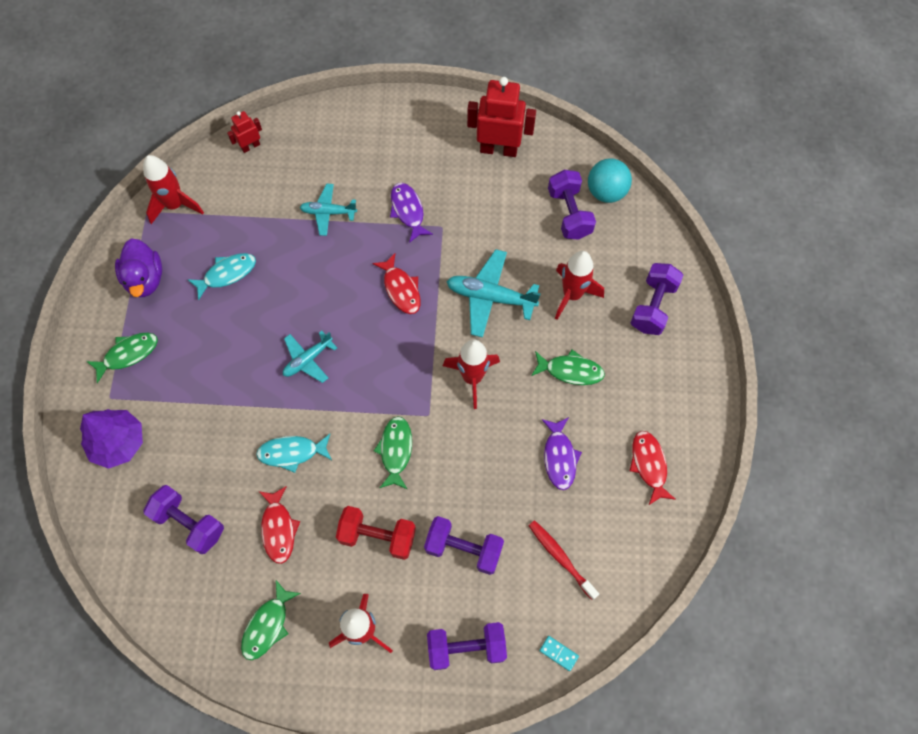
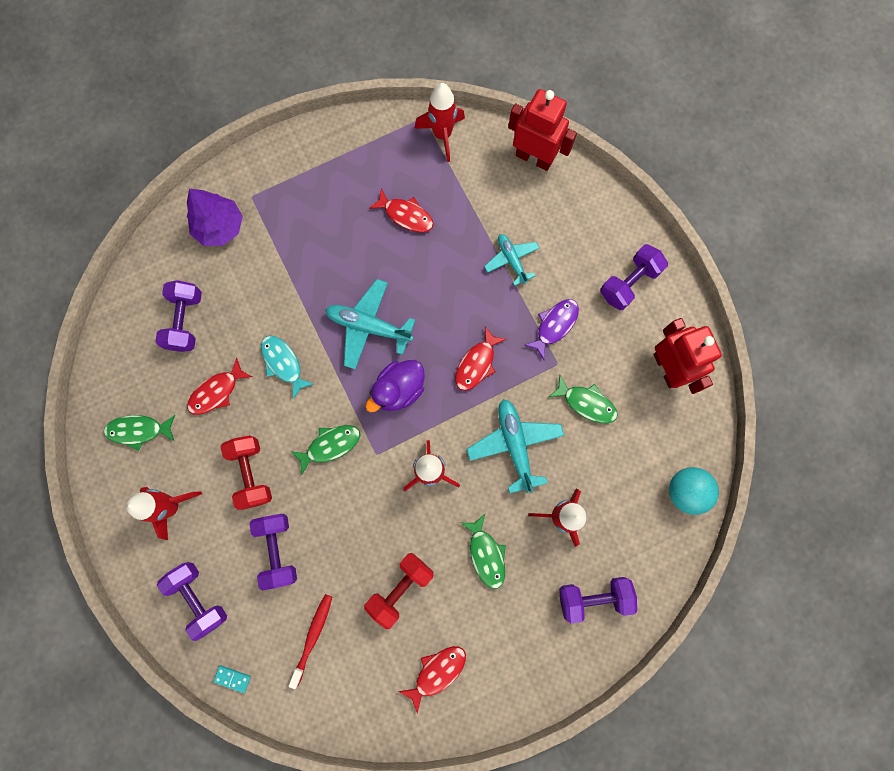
camera: 60 degrees right, 10 degrees up
(128, 354) = (294, 186): green fish -> green fish (586, 403)
(145, 279) = (364, 156): purple duck -> purple duck (399, 390)
(227, 274) = (406, 215): turquoise fish -> red fish
(250, 146) = (534, 158): red robot -> red robot, size x1.95
(308, 359) = (369, 326): turquoise plane -> turquoise plane, size x1.58
(558, 653) = (232, 678): turquoise domino -> turquoise domino turned 75 degrees counterclockwise
(559, 457) = (400, 588): purple fish -> red dumbbell
(569, 213) = (641, 469): purple dumbbell -> purple dumbbell (629, 283)

